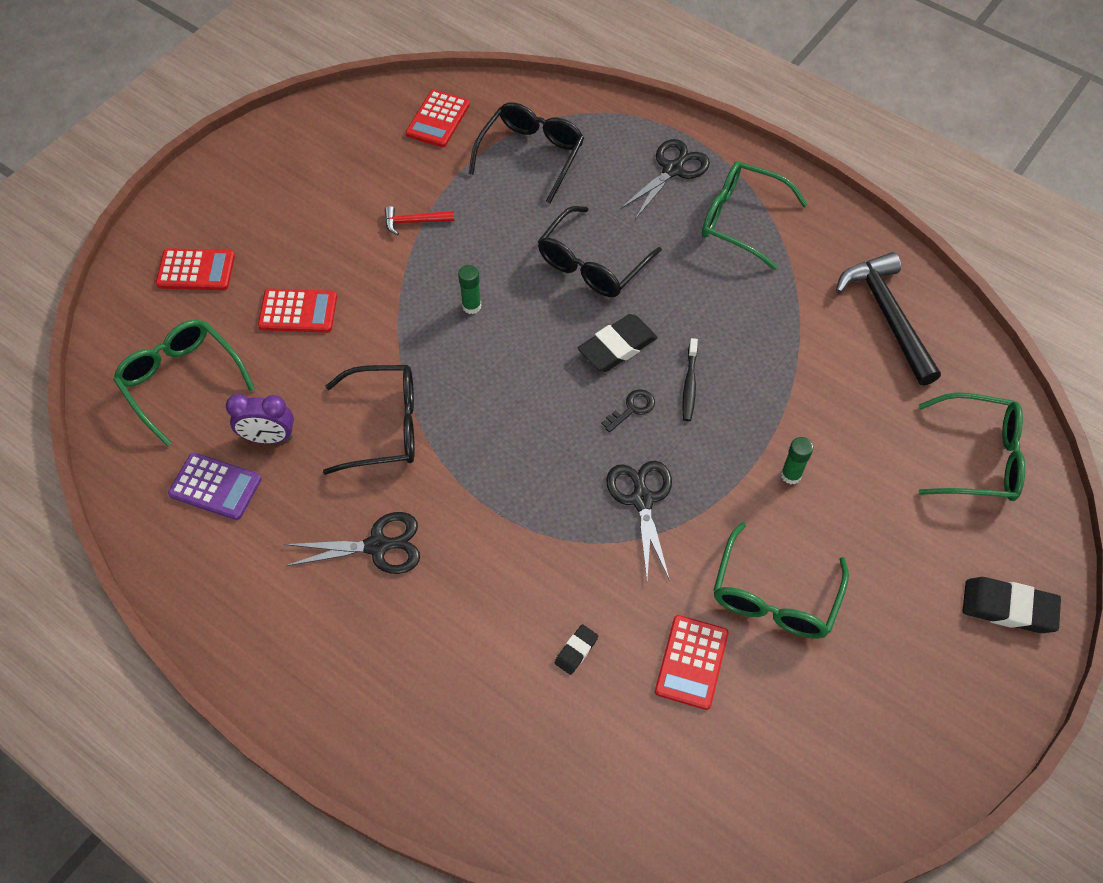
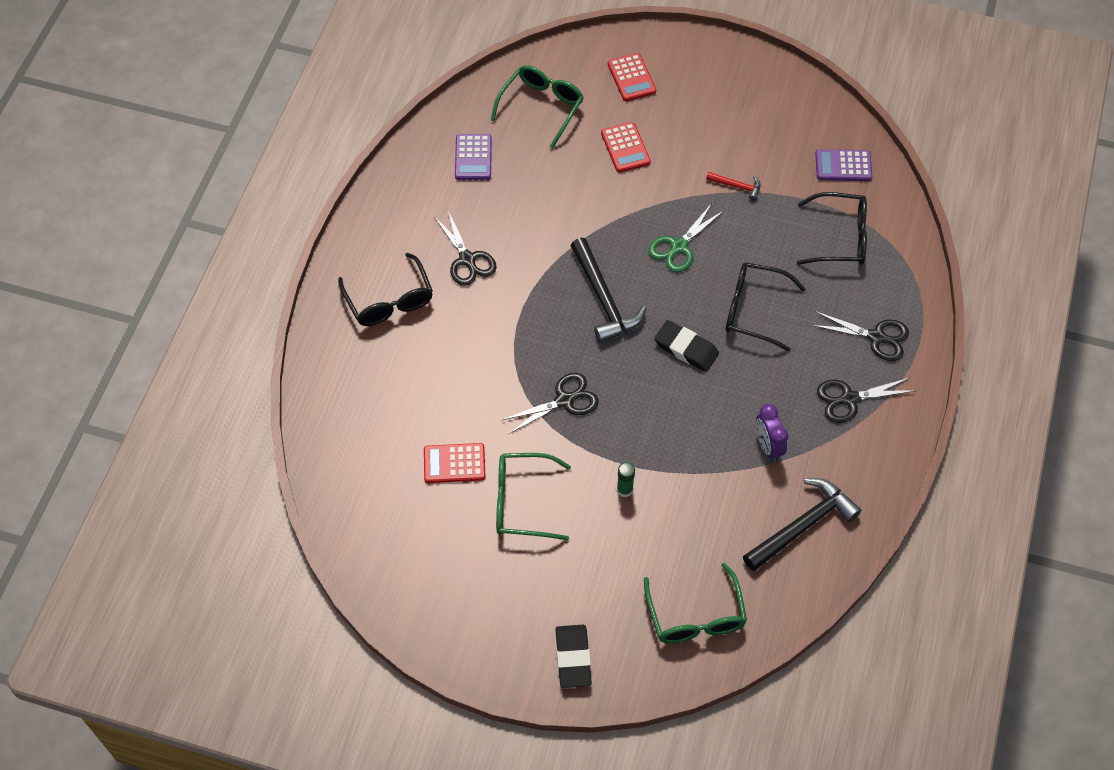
camera: 70 degrees right, 0 degrees up
(269, 437) = (520, 171): purple clock -> purple clock (768, 446)
(384, 426) = (556, 231): black glasses -> black glasses (389, 300)
(414, 222) = (737, 186): red hammer -> red hammer turned 135 degrees clockwise
(438, 119) = (843, 166): red calculator -> purple calculator
(471, 306) = (678, 247): green glue stick -> green scissors
(511, 408) = (604, 299): none -> black hammer
(576, 650) = (437, 394): black eraser -> none
(632, 409) = (636, 373): black key -> none
(689, 384) = (674, 404): black toothbrush -> none
(741, 220) = (849, 399): green glasses -> black scissors

